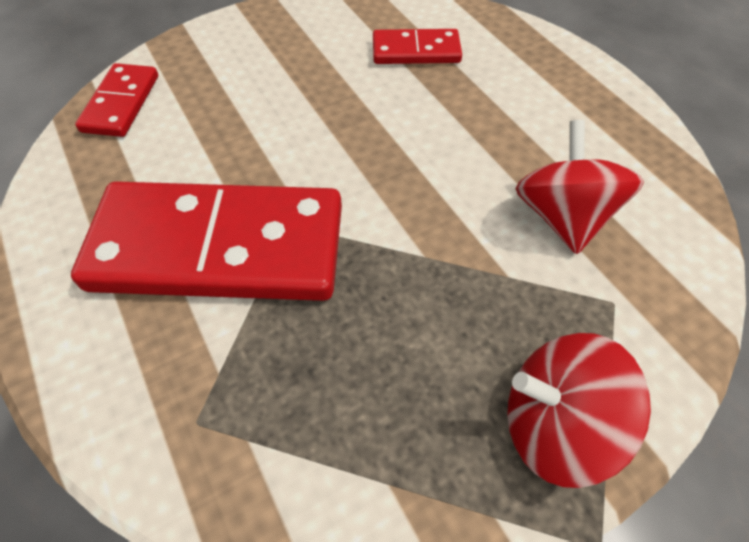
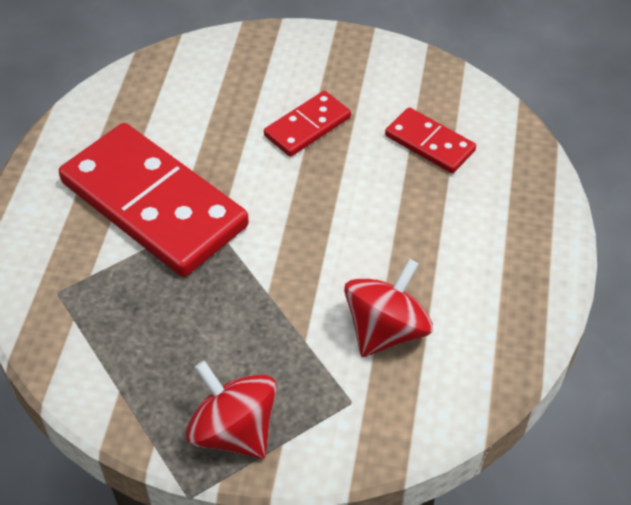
camera: 40 degrees right, 5 degrees down
(121, 103) = (184, 64): red domino -> red domino (307, 126)

